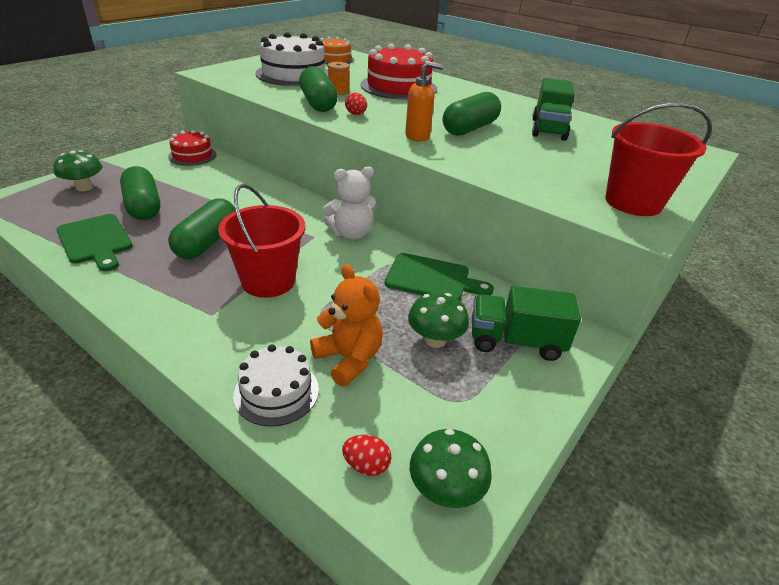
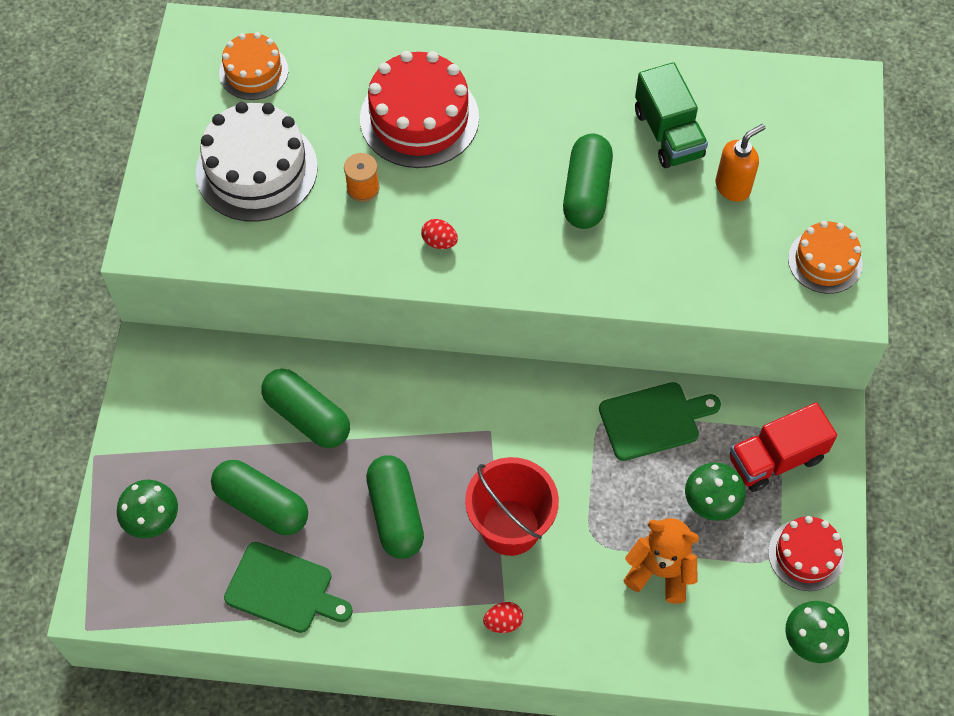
camera: 30 degrees left, 25 degrees up
(192, 155) = (195, 369): red cake -> red cake (806, 555)
(276, 392) = (635, 642): white cake -> none
(318, 103) = (371, 241): green capsule -> green capsule (307, 416)
(351, 233) = (523, 399): white teddy bear -> none
(366, 465) = (748, 657): red egg -> red egg (503, 622)
(418, 136) = (548, 253): orange soap dispenser -> orange soap dispenser (733, 187)
(515, 341) = (776, 459): green truck -> red truck
(633, 202) = (825, 261): red bucket -> orange cake

